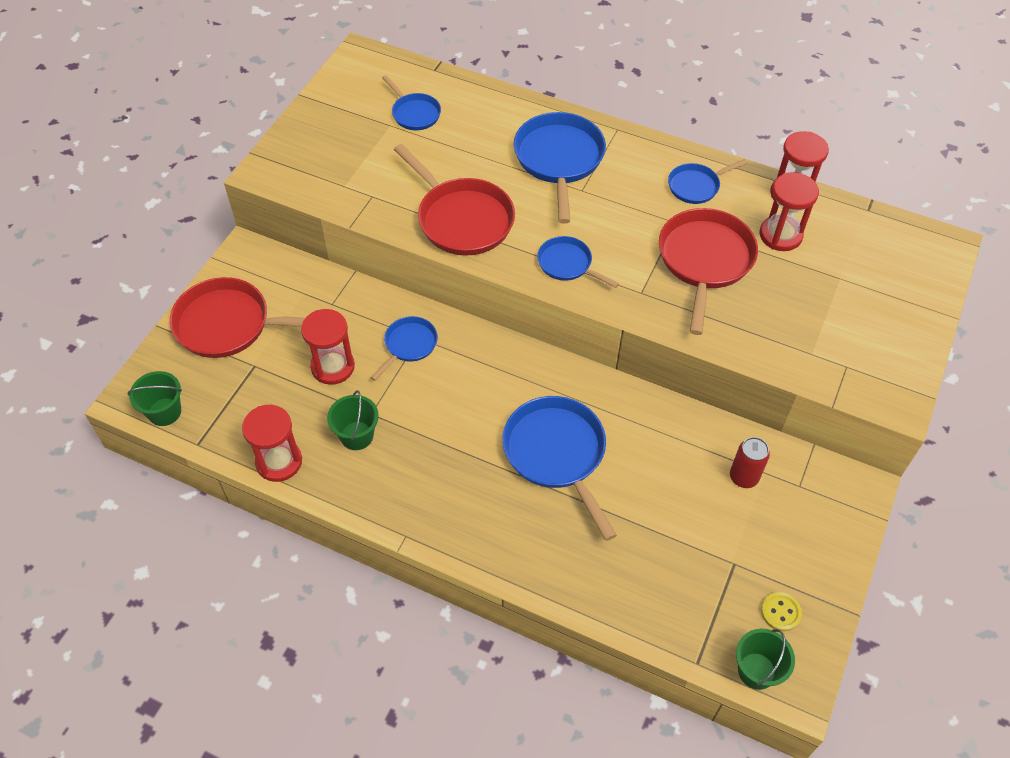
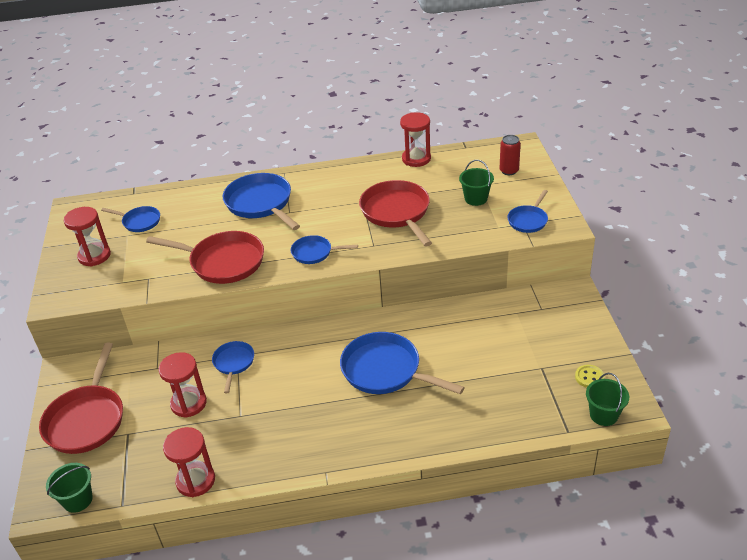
camera: 30 degrees left, 15 degrees down
(229, 324) = (87, 419): red pan -> red pan turned 60 degrees counterclockwise
(357, 435) = (240, 434): green bucket -> green bucket (476, 198)
(696, 186) = (358, 179): blue pan -> blue pan (528, 220)
(743, 477) = (507, 321): red can -> red can (509, 171)
(780, 235) = (428, 180): red hourglass -> red hourglass (94, 256)

